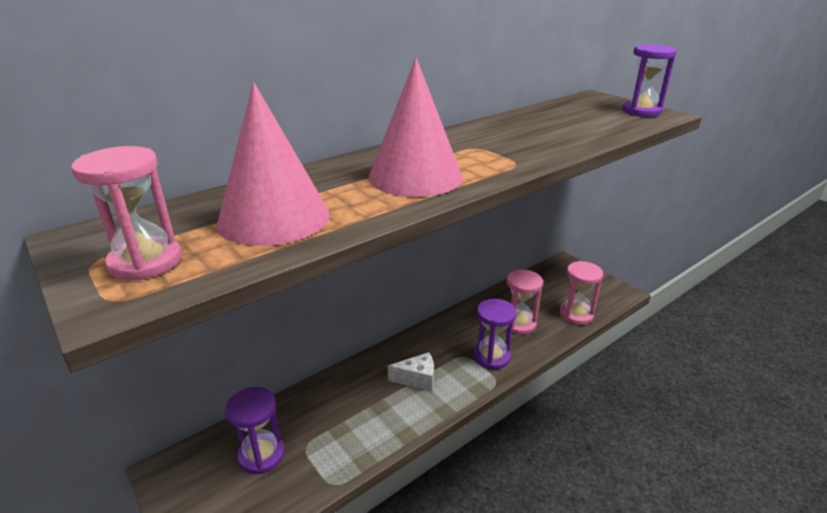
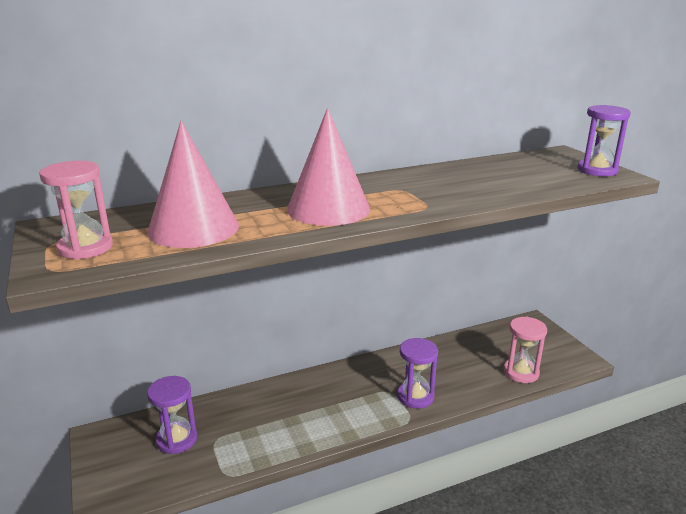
camera: 15 degrees right, 5 degrees down
(417, 379) = (335, 404): white cheese -> none
(519, 324) = (456, 371): pink hourglass -> none

